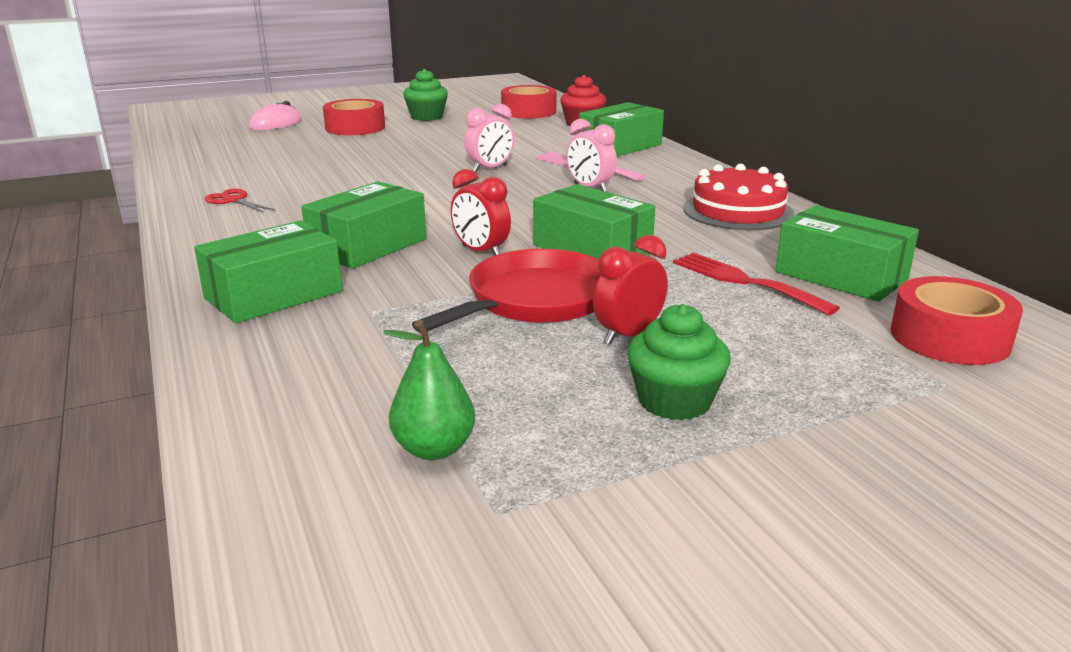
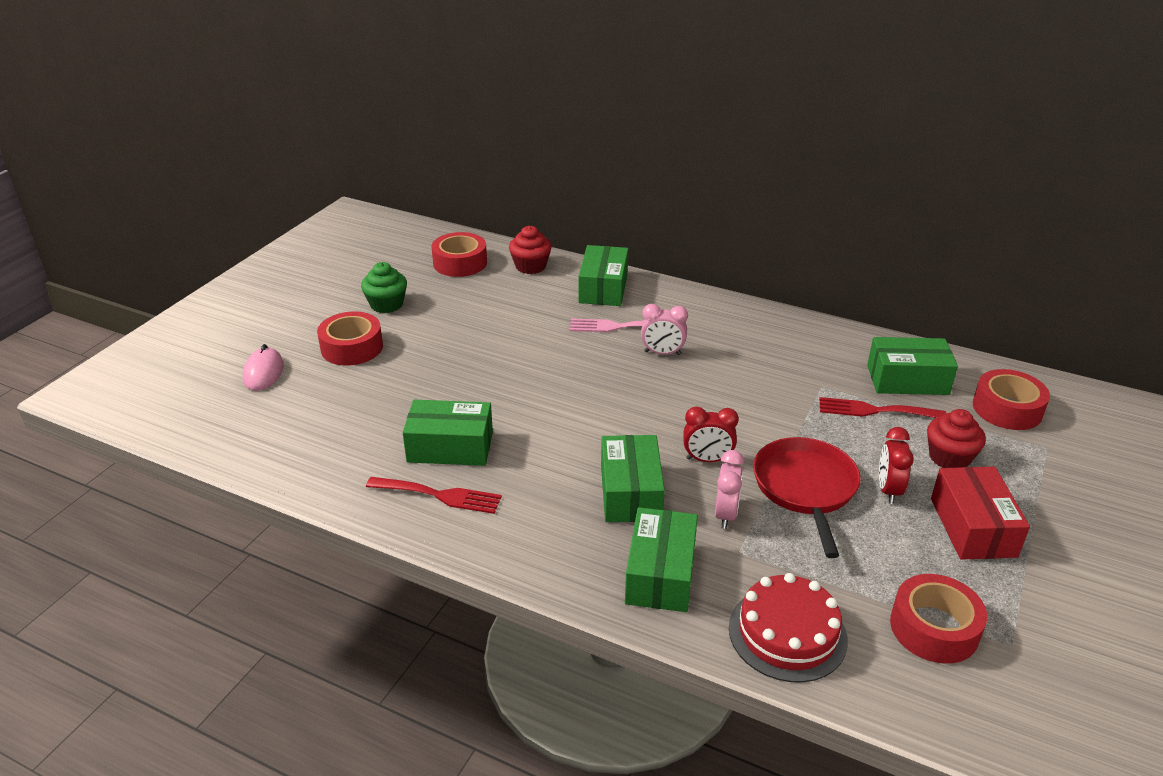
camera: 40 degrees left, 10 degrees up
(233, 200) = (439, 495): red scissors -> red fork
(434, 449) = (934, 628): green pear -> red tape
(490, 168) = (560, 359): pink clock -> pink clock (725, 514)
(592, 249) = (761, 421): green box -> green box (450, 447)
(674, 401) = (972, 527): green cupcake -> red box
(738, 211) = (780, 339): red cake -> red cake (787, 633)
(768, 342) = (949, 457): none -> red cupcake

